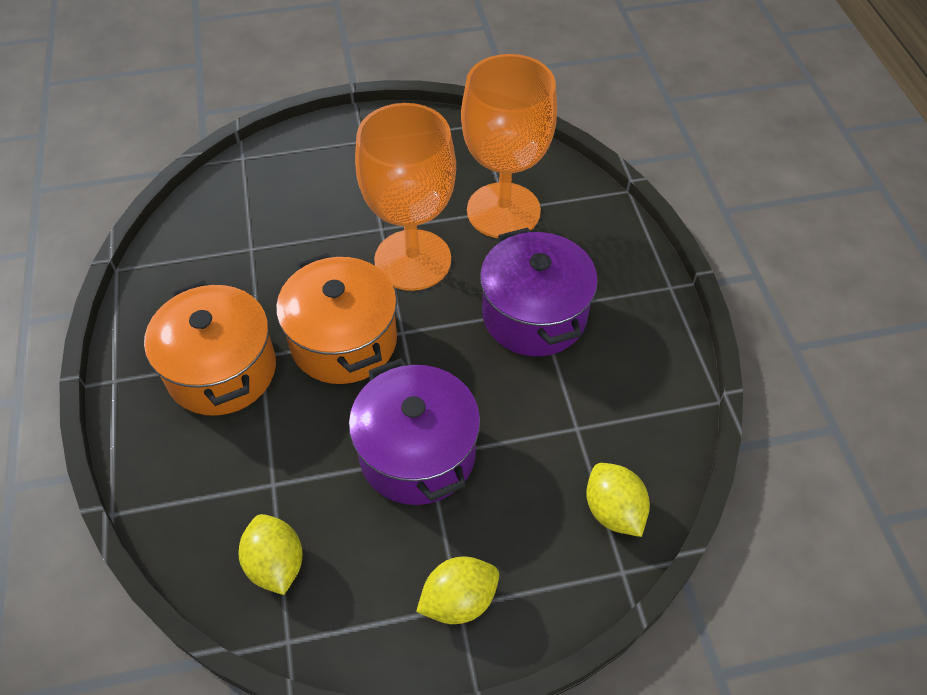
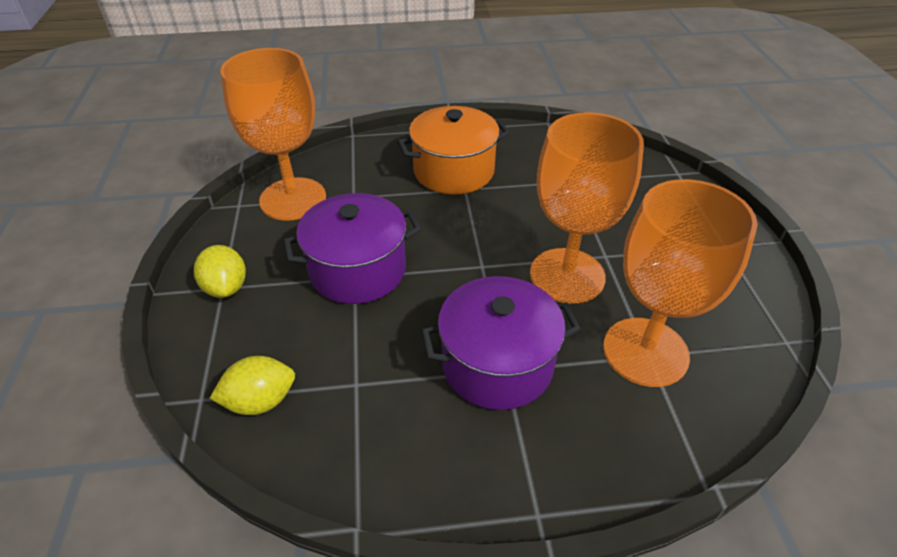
camera: 95 degrees right, 10 degrees down
(276, 564) = (293, 199): yellow lemon -> orange goblet
(344, 341) = (475, 231): orange pot -> none

